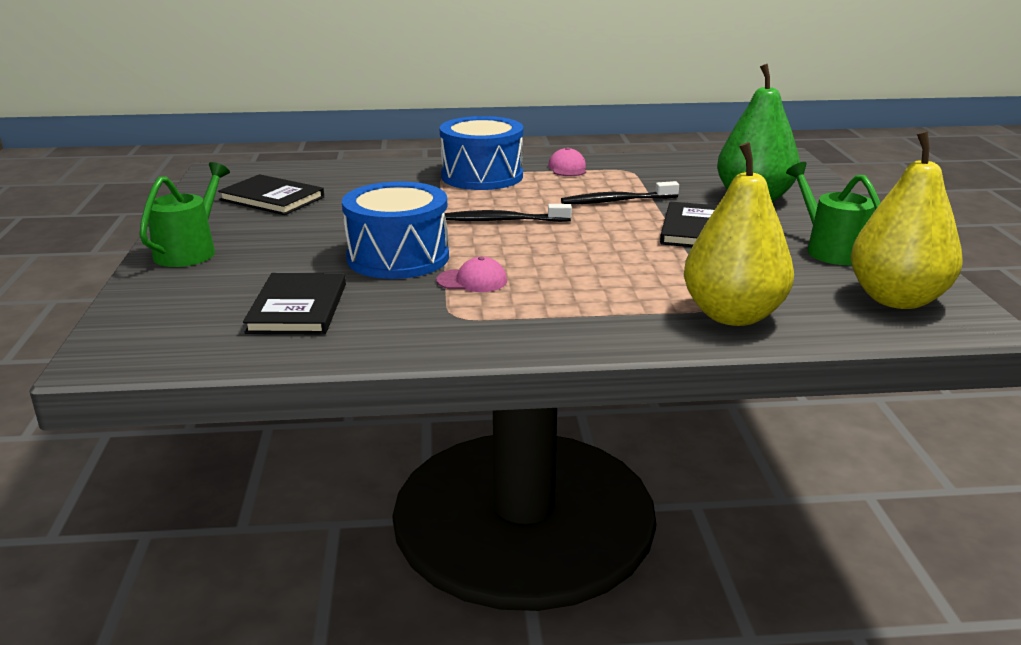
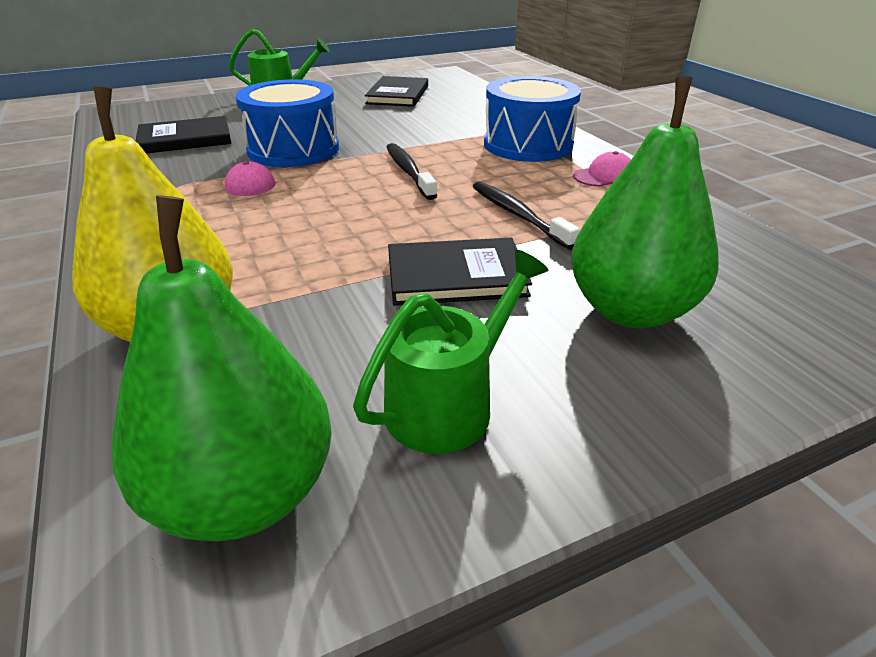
camera: 70 degrees right, 10 degrees up
(896, 299) = (245, 494): yellow pear -> green pear

